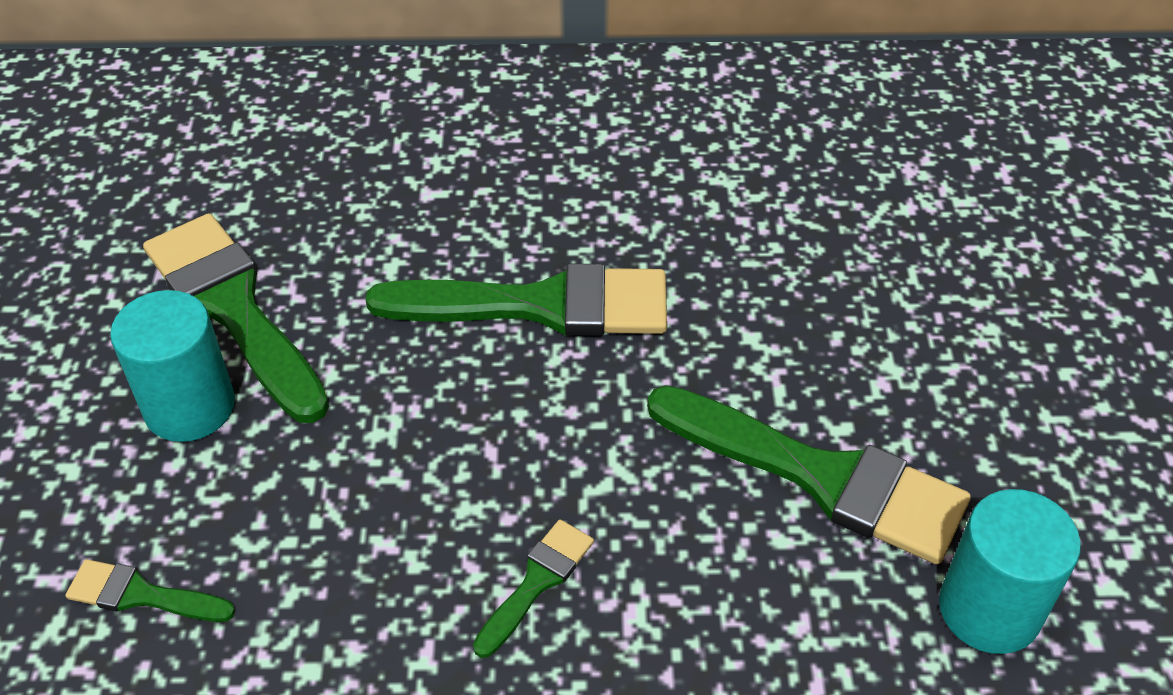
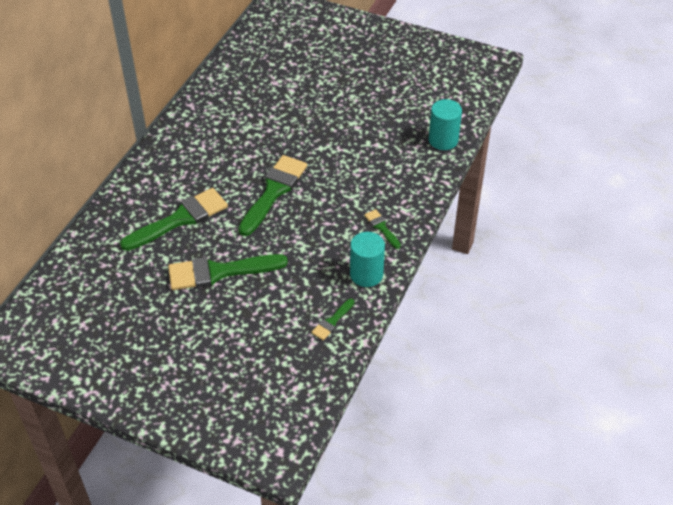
camera: 65 degrees left, 0 degrees up
(190, 407) = (259, 294): turquoise cylinder -> turquoise cylinder (366, 274)
(821, 476) = (382, 154): green brush -> green brush (180, 219)

